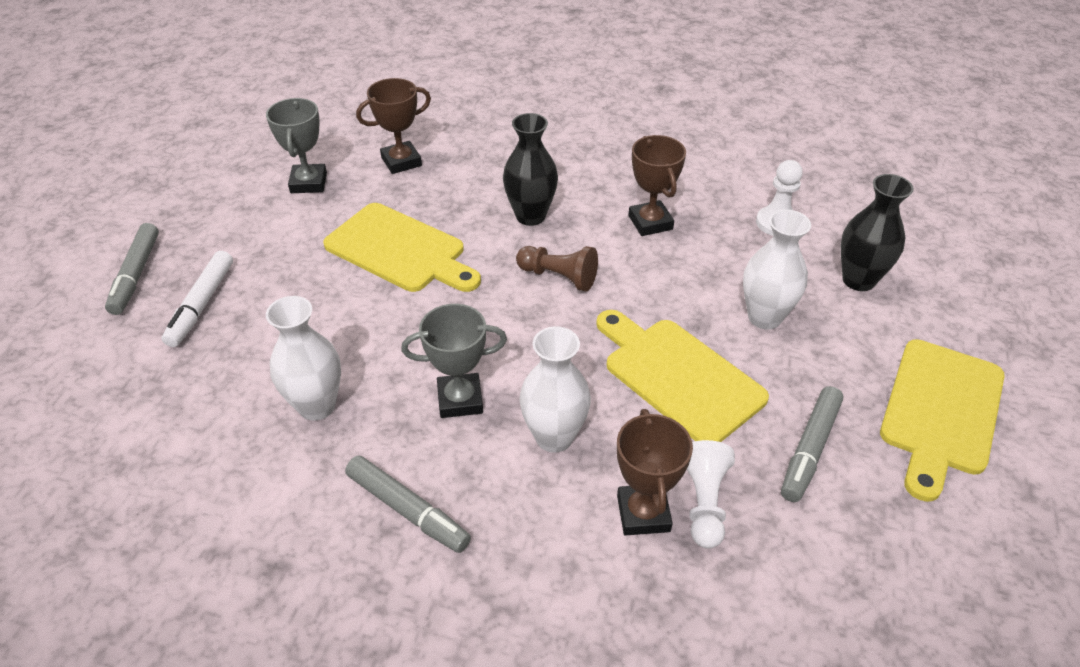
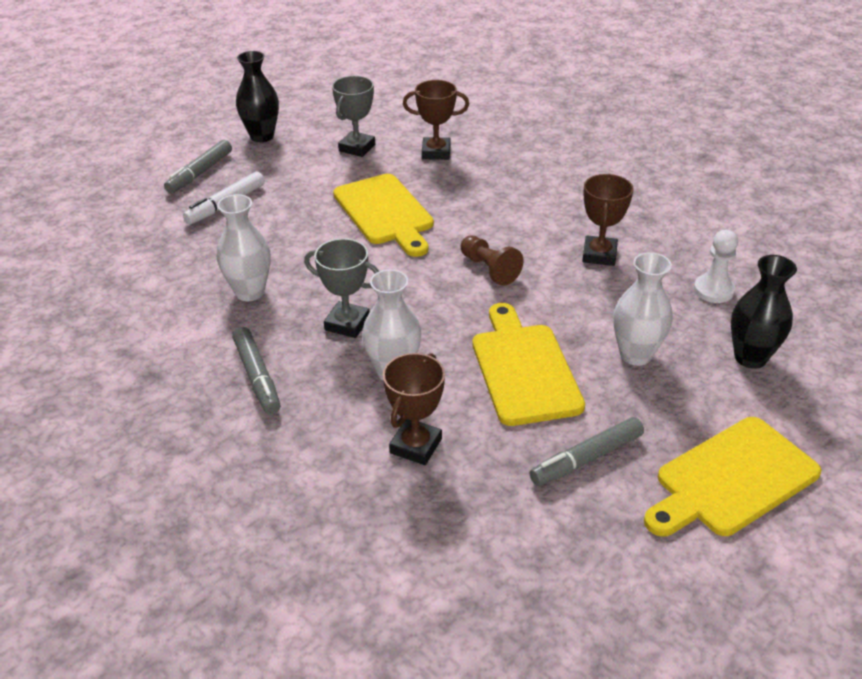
camera: 30 degrees right, 5 degrees down
(530, 216) = (504, 220): black vase -> black vase (262, 136)
(704, 502) = (467, 458): white pawn -> none

